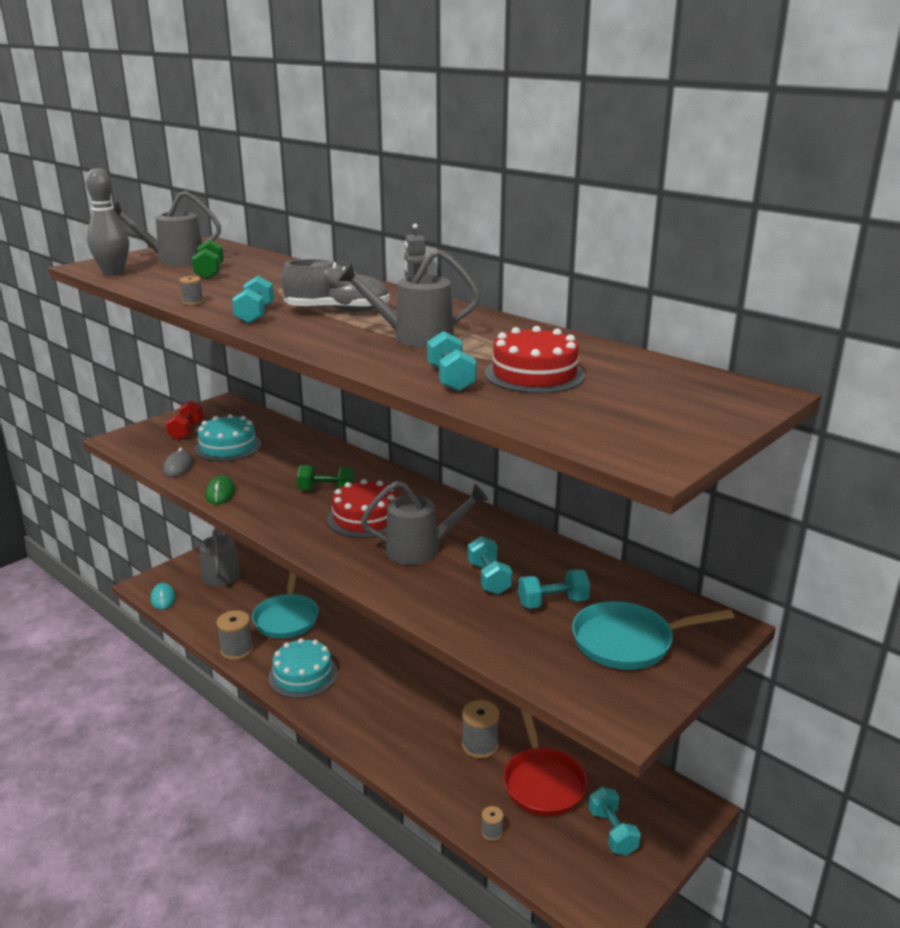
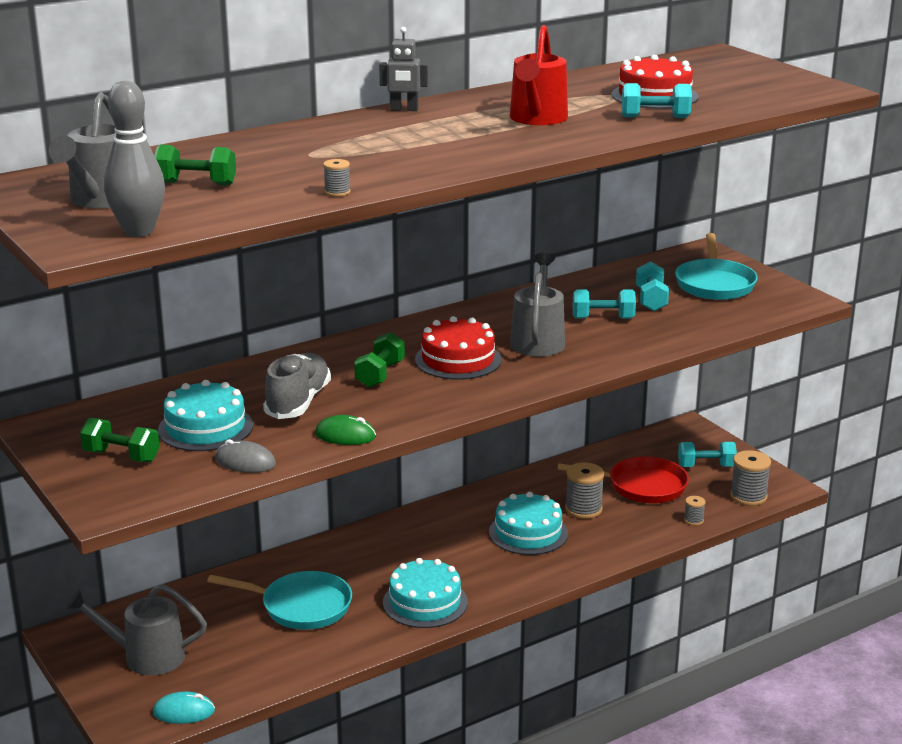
camera: 75 degrees left, 0 degrees up
(186, 431) = (121, 456): red dumbbell -> green dumbbell
(237, 650) = (349, 649): grey spool -> grey spool (748, 496)
(255, 315) = (414, 168): turquoise dumbbell -> none
(337, 310) = (424, 138): grey shoe -> grey shoe (298, 402)
(413, 338) = (537, 119): grey watering can -> red watering can
(424, 715) = (528, 533): none -> turquoise cake

